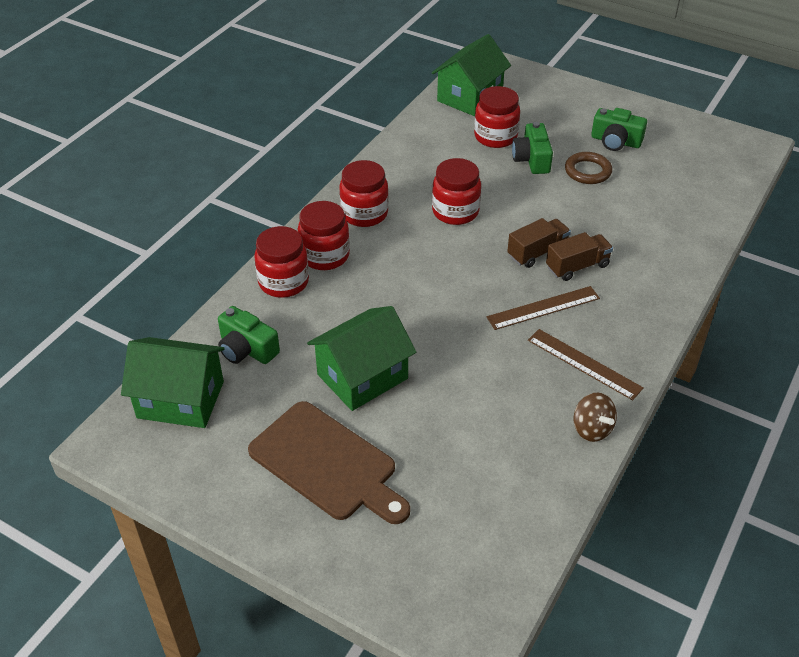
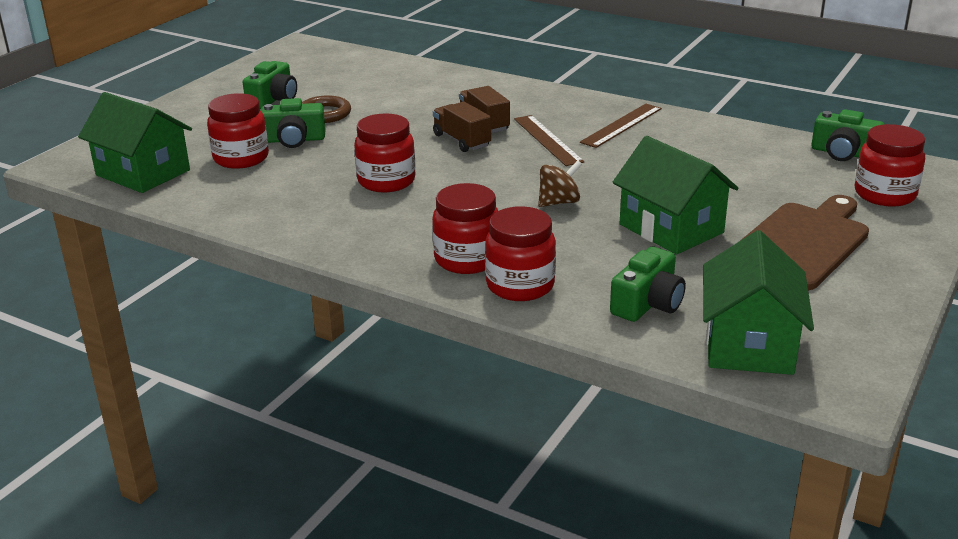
camera: 90 degrees left, 15 degrees down
(364, 214) = (383, 236): red jar -> red jar (884, 195)
(525, 546) = (843, 153): none -> green camera
(592, 429) = (701, 125): brown spinning top -> brown spinning top (559, 202)

